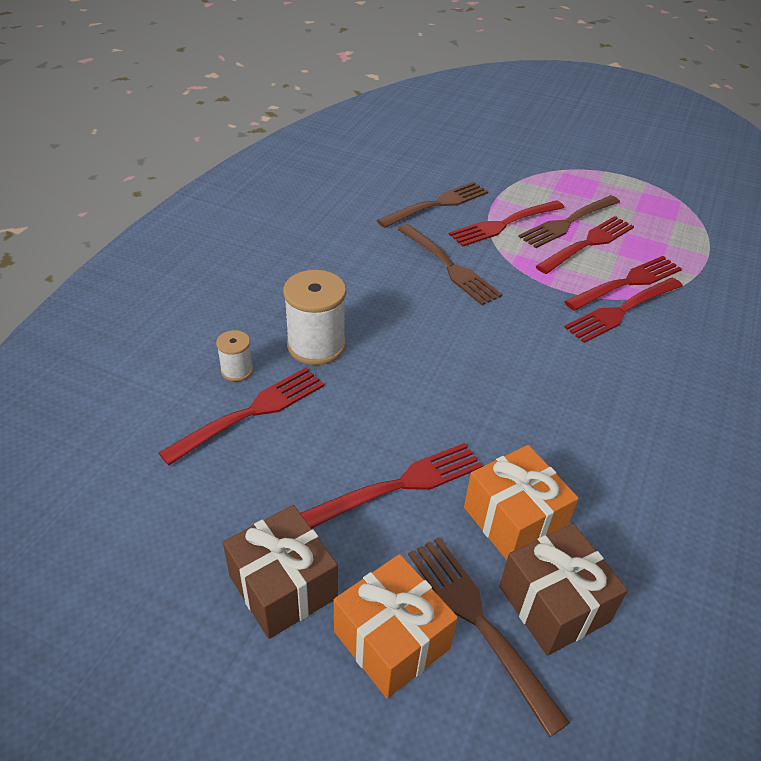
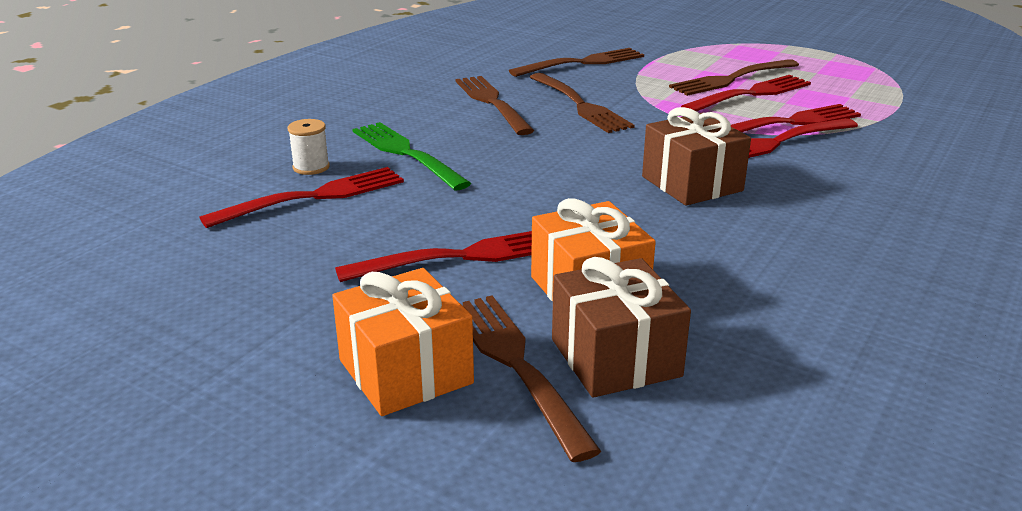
camera: 10 degrees right, 15 degrees down
(283, 586) = (295, 323): brown gift -> brown gift (692, 184)
(316, 345) = (406, 154): white spool -> green fork
(372, 267) = (492, 103): none -> brown fork
(504, 224) = (655, 78): red fork -> none

